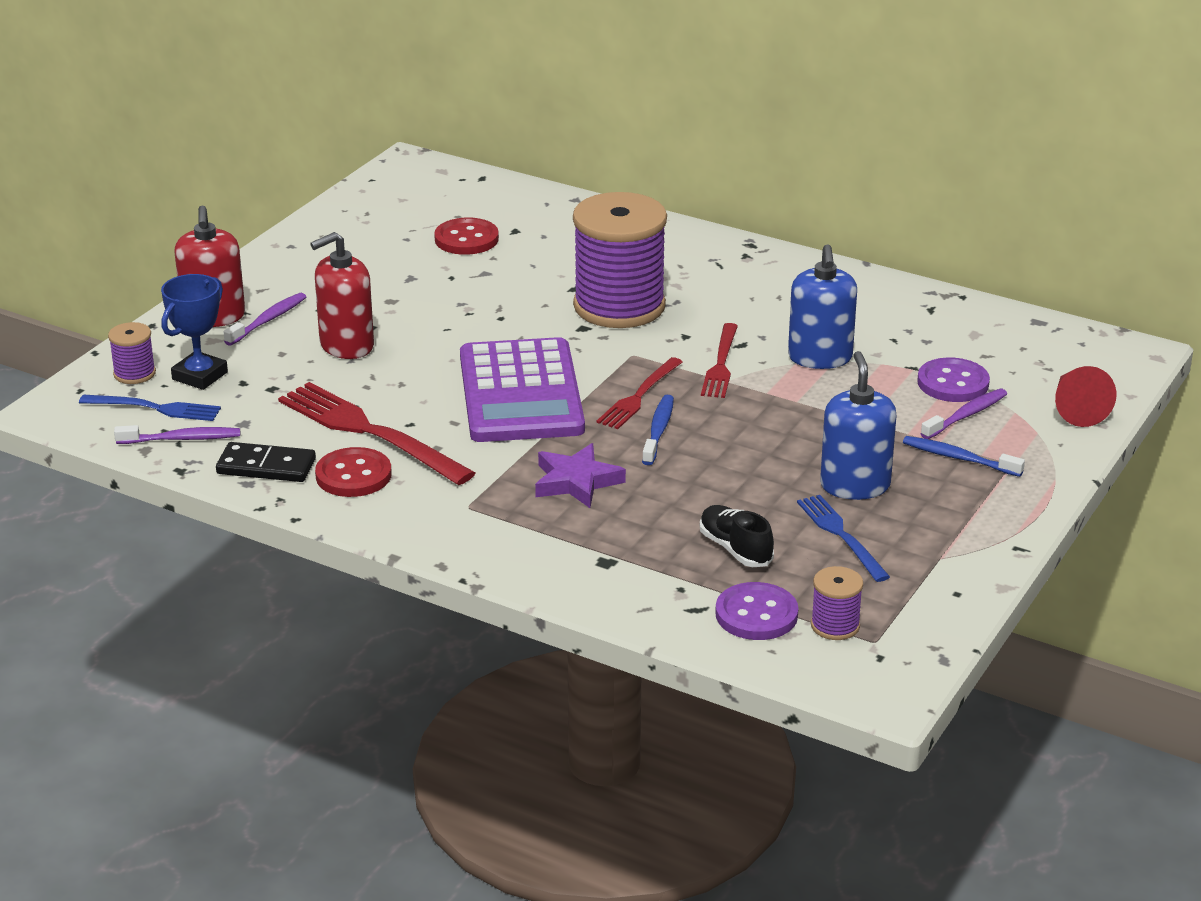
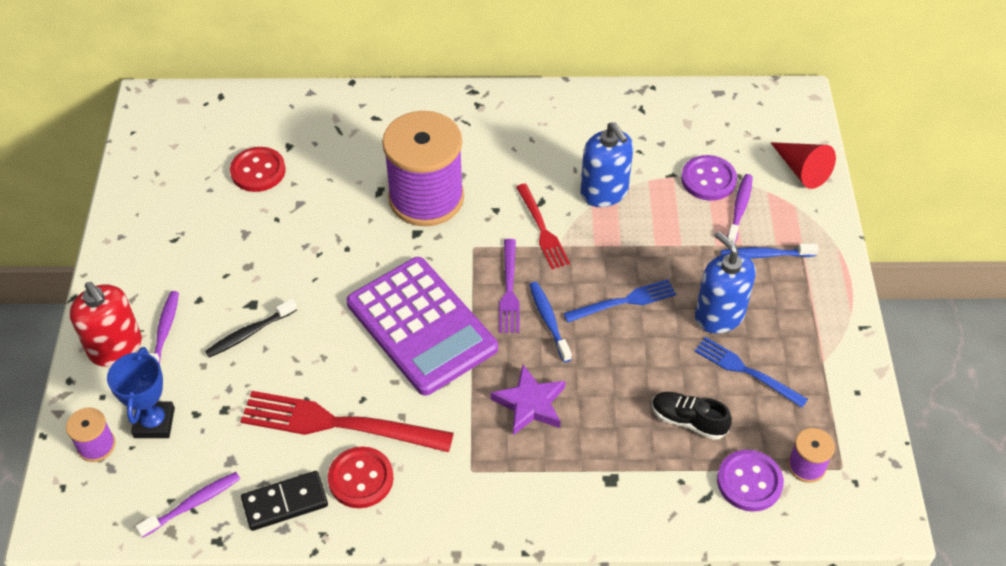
camera: 30 degrees left, 20 degrees up
(155, 408) = (144, 478): blue fork -> blue fork (624, 301)
(346, 345) = (249, 333): red soap dispenser -> black toothbrush
(639, 396) = (509, 290): red fork -> purple fork

